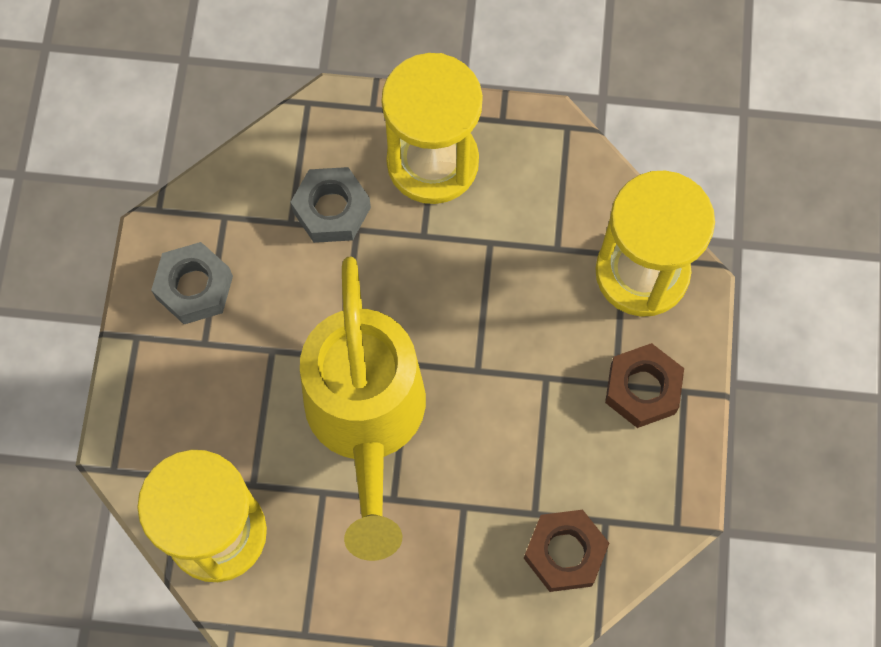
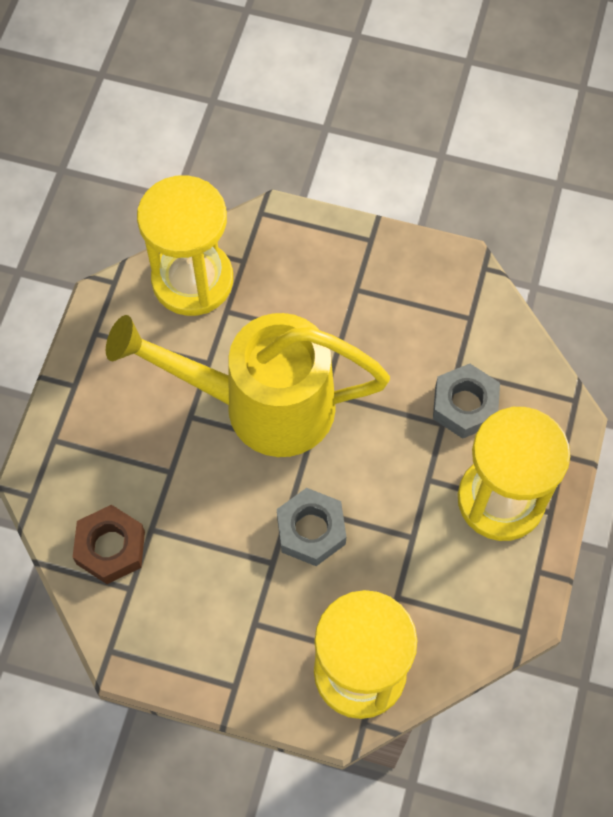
camera: 100 degrees right, 5 degrees down
(194, 287) = (407, 287): grey nut -> grey nut (311, 530)
(642, 389) = (244, 648): brown nut -> none

